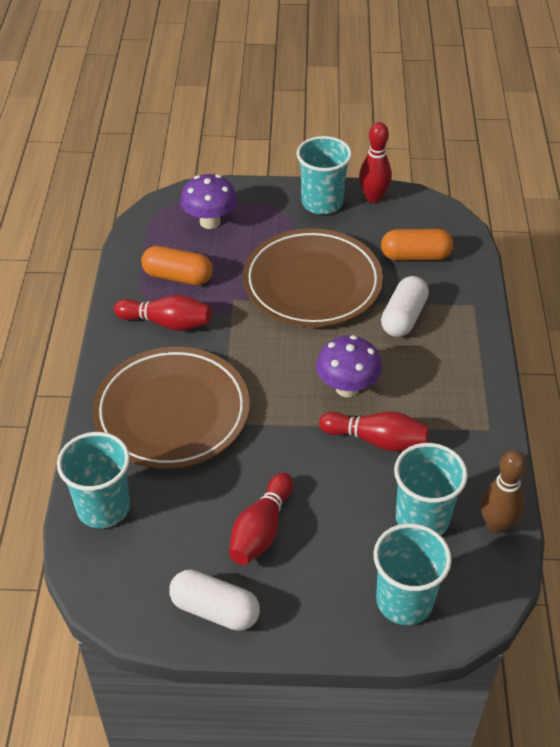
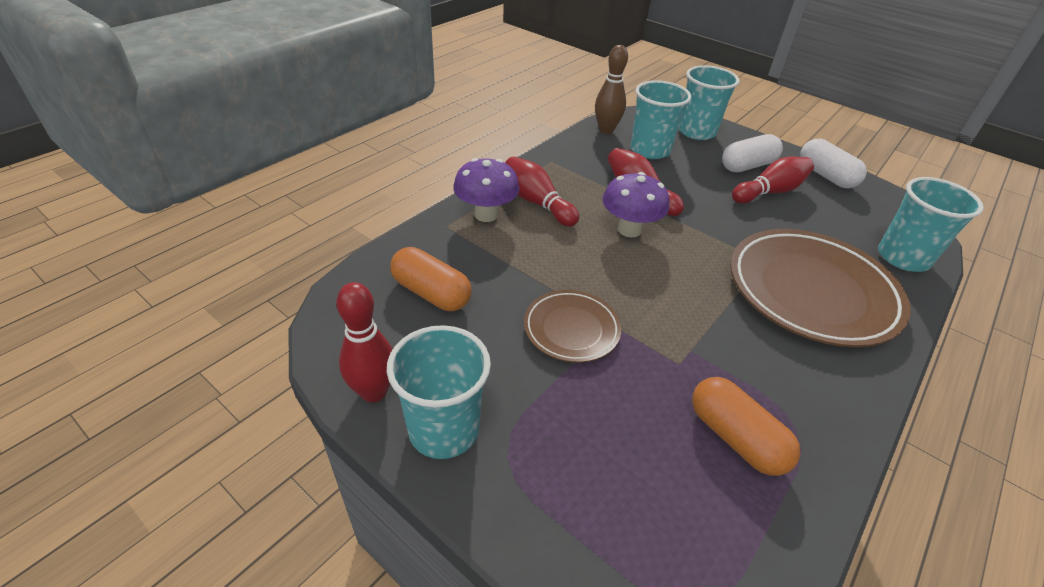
camera: 145 degrees left, 5 degrees down
(167, 323) = (779, 381): red bowling pin -> red bowling pin (537, 202)
(210, 222) = (632, 507): purple mushroom -> purple mushroom (486, 215)
(312, 283) = (571, 329): brown plate -> brown plate, size x0.52
(403, 317) = (518, 250): white capsule -> white capsule (747, 166)

